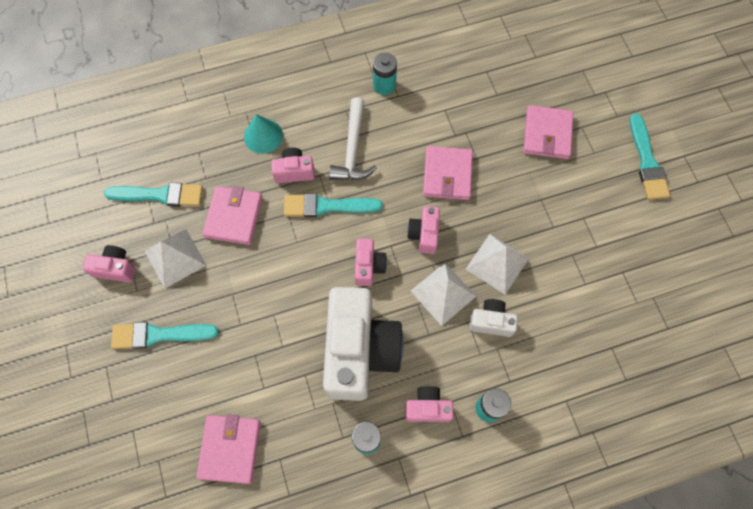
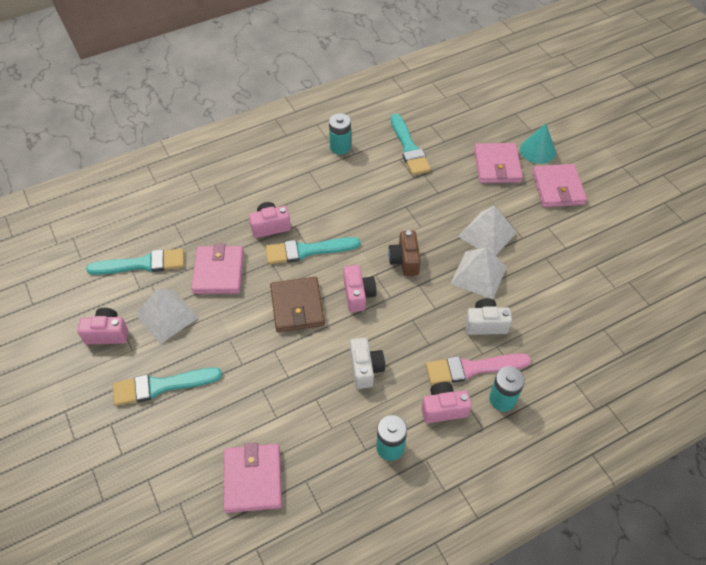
camera: 10 degrees left, 15 degrees down
(263, 136) = (234, 201): turquoise cone -> turquoise cone (537, 150)
(305, 269) = (297, 306): none -> brown wallet
(352, 149) = (322, 201): white hammer -> none
(359, 351) = (365, 369): white camera -> white camera, size x0.44
(424, 234) = (404, 261): pink camera -> brown camera
(443, 293) = (434, 307): white pyramid -> white pyramid (487, 234)
(447, 175) = (414, 209): pink wallet -> pink wallet (558, 188)
(466, 369) = (472, 368): none -> pink brush
(647, 162) = (591, 175): turquoise brush -> turquoise brush (409, 148)

